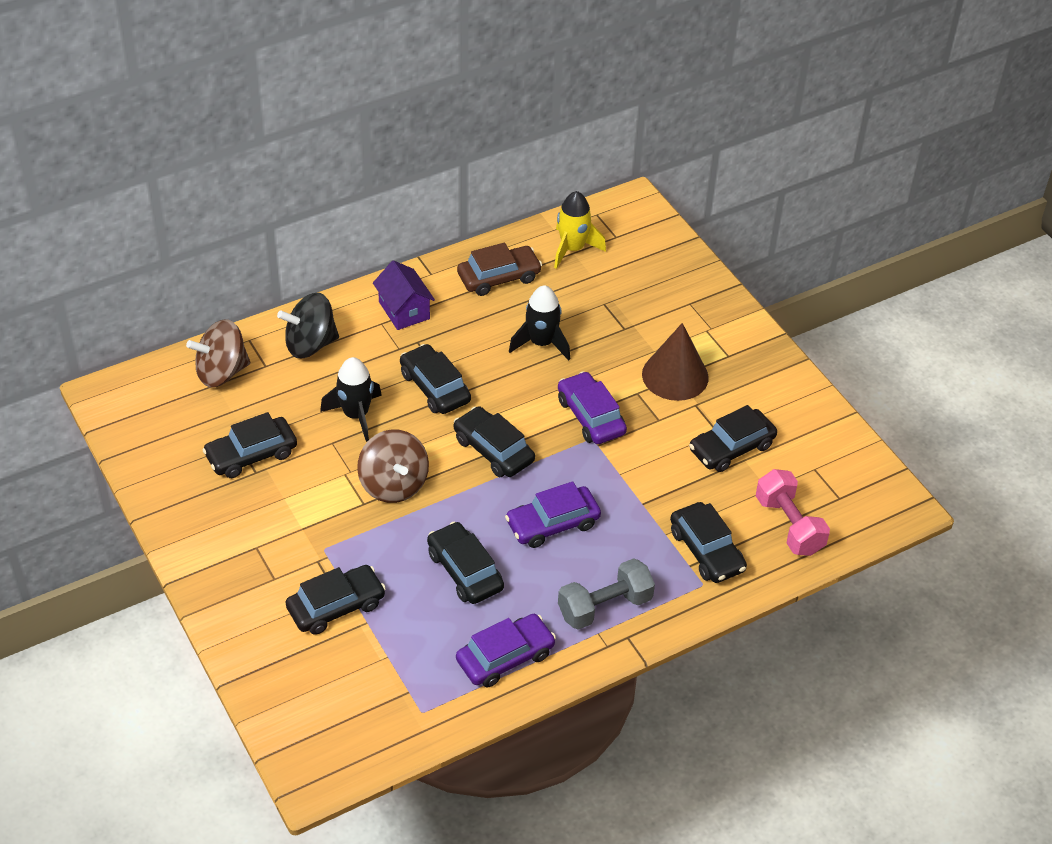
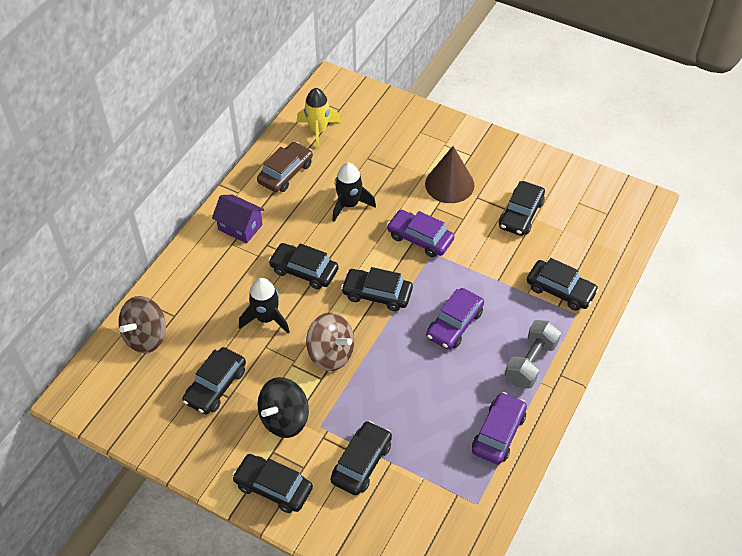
camera: 30 degrees left, 5 degrees up
(310, 344) = (194, 284): black spinning top -> black spinning top (284, 419)
(465, 571) = (425, 388): black car -> black car (273, 487)
(789, 525) = (593, 247): pink dumbbell -> none

